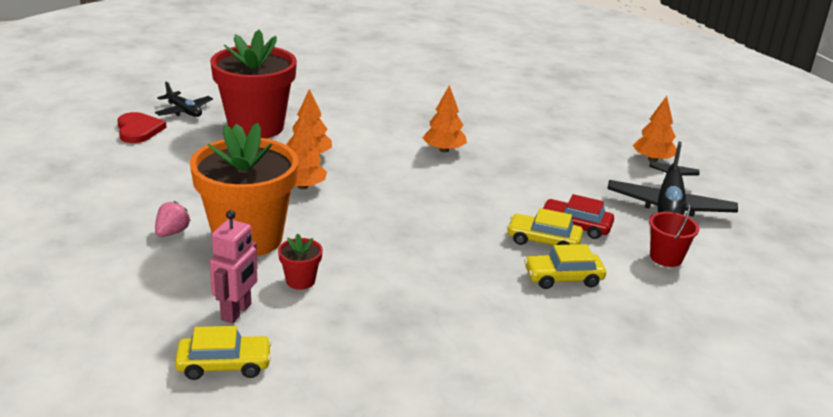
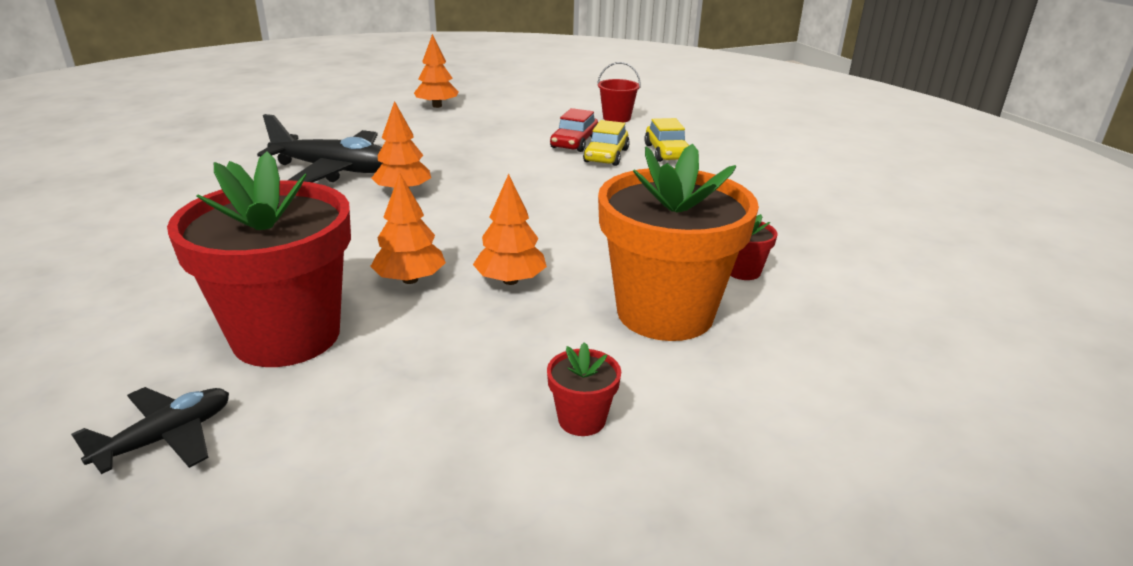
camera: 90 degrees left, 0 degrees up
(138, 130) = (252, 496): red heart -> none
(151, 201) = (582, 419): none -> red flower pot
(172, 232) = (674, 381): pink strawberry -> none
(224, 365) = (926, 306): yellow car -> none
(237, 312) = (830, 307): pink robot -> none
(669, 206) = (529, 109): black plane -> black plane (334, 170)

